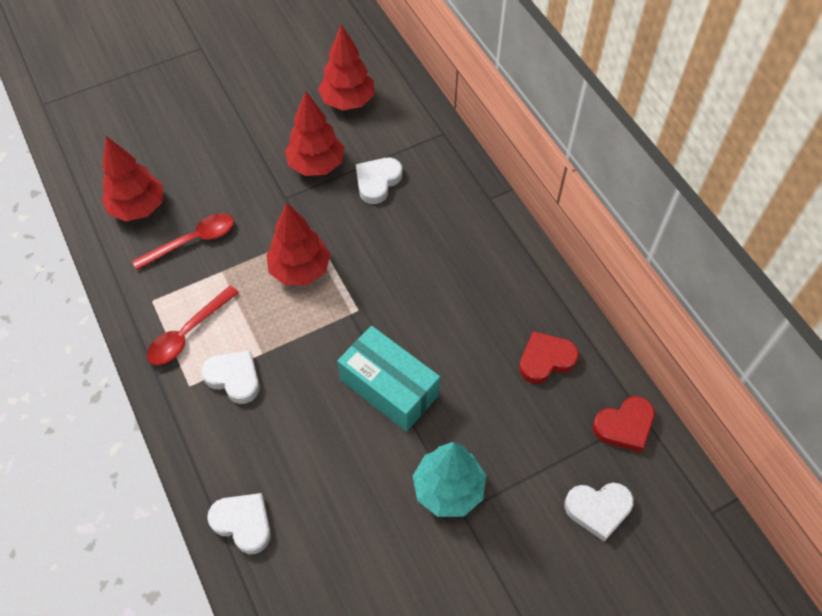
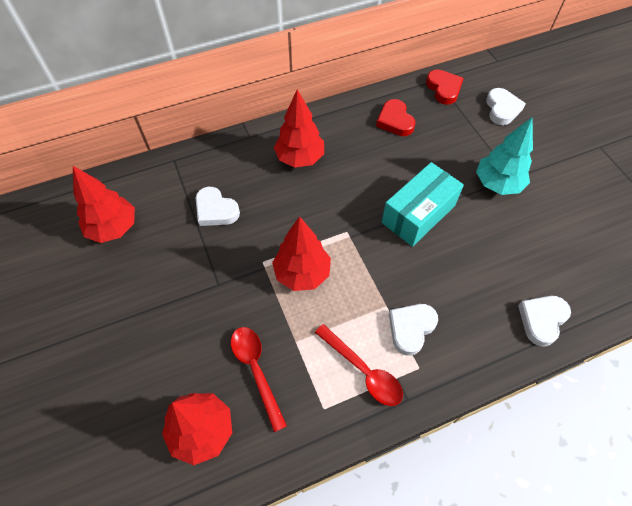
camera: 85 degrees left, 0 degrees up
(316, 165) = (185, 257): red tree -> red tree (300, 158)

